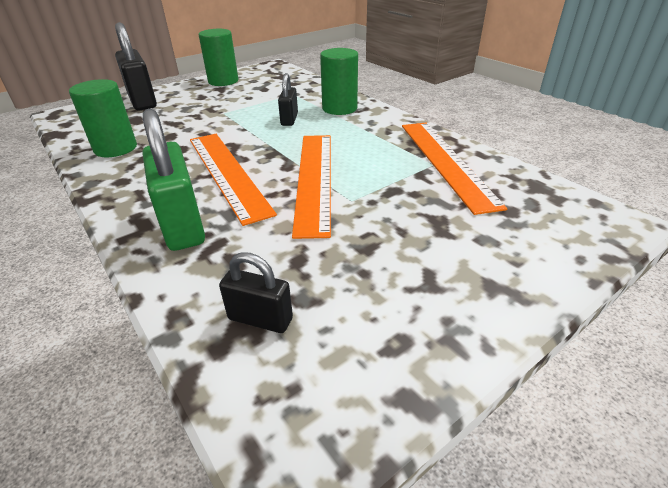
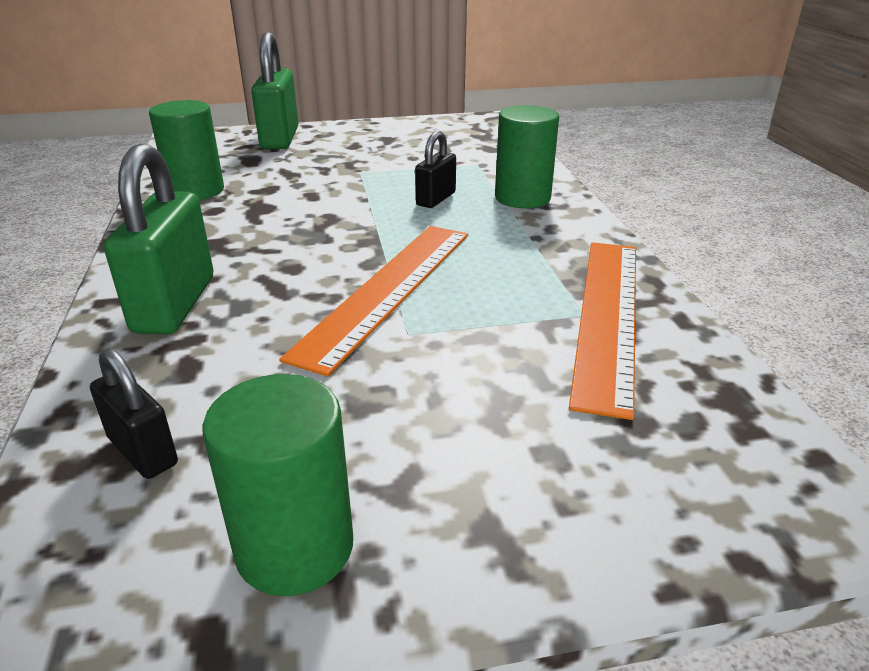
camera: 25 degrees right, 5 degrees down
(142, 101) = (280, 138): black padlock -> green padlock
(223, 81) = (401, 129): green cylinder -> green cylinder (295, 547)
(227, 173) = (287, 253): orange ruler -> none

